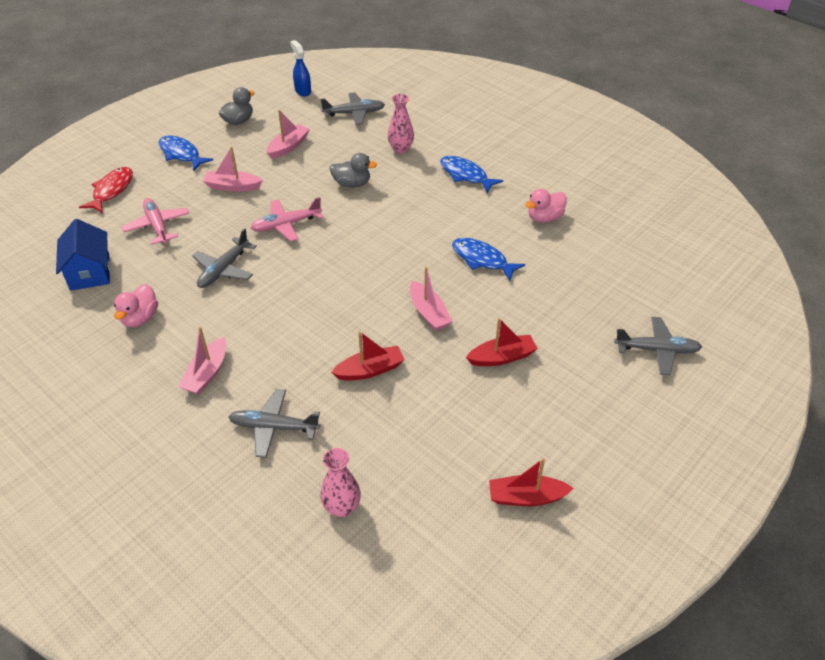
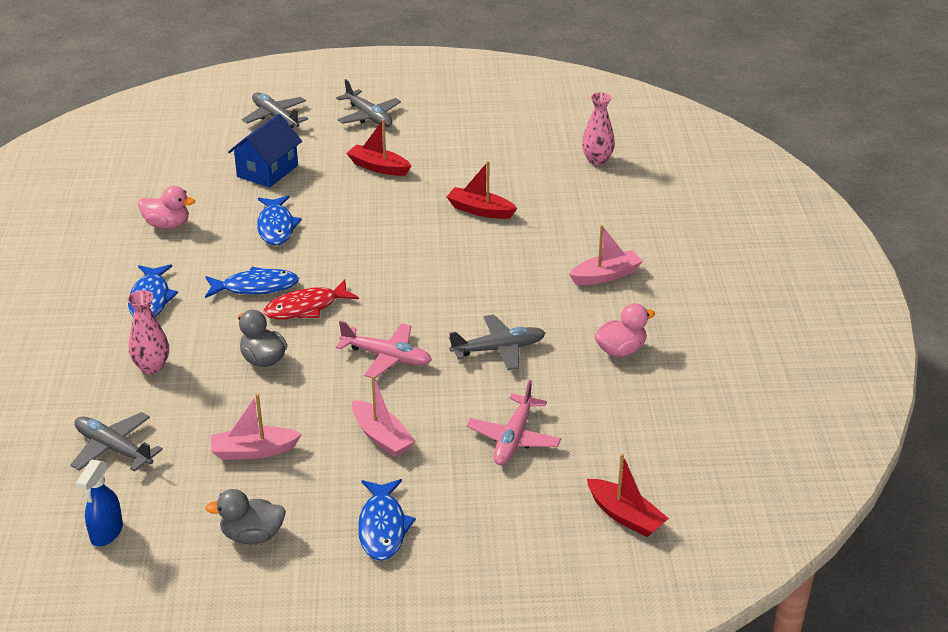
camera: 135 degrees left, 10 degrees down
(90, 272) = (631, 427): blue house -> blue house (267, 171)
(111, 190) = (519, 524): red fish -> red fish (306, 308)
(274, 427) = (592, 217): grey plane -> grey plane (368, 116)
(424, 216) = (255, 287): none -> blue fish
(428, 313) = (381, 218): pink boat -> none
(526, 497) = (481, 110): red boat -> red boat (625, 516)

